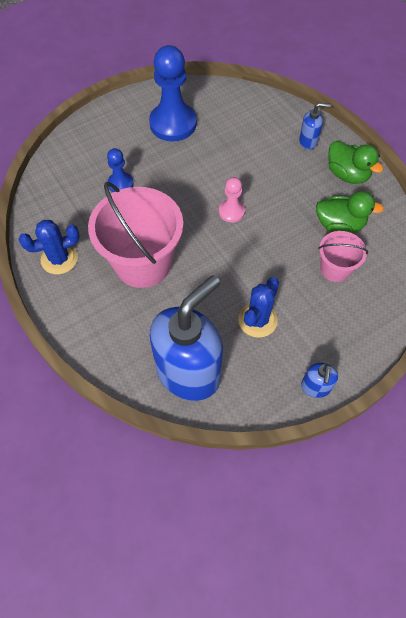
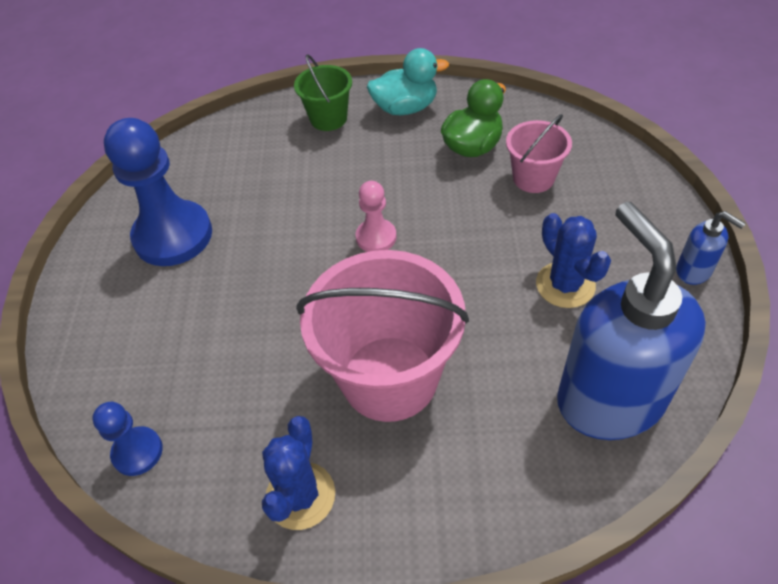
camera: 55 degrees left, 10 degrees down
(120, 184) = (223, 345): blue pawn -> blue pawn (137, 452)
(308, 141) = (328, 118): blue soap dispenser -> green bucket
(347, 174) = (405, 108): green duck -> turquoise duck

